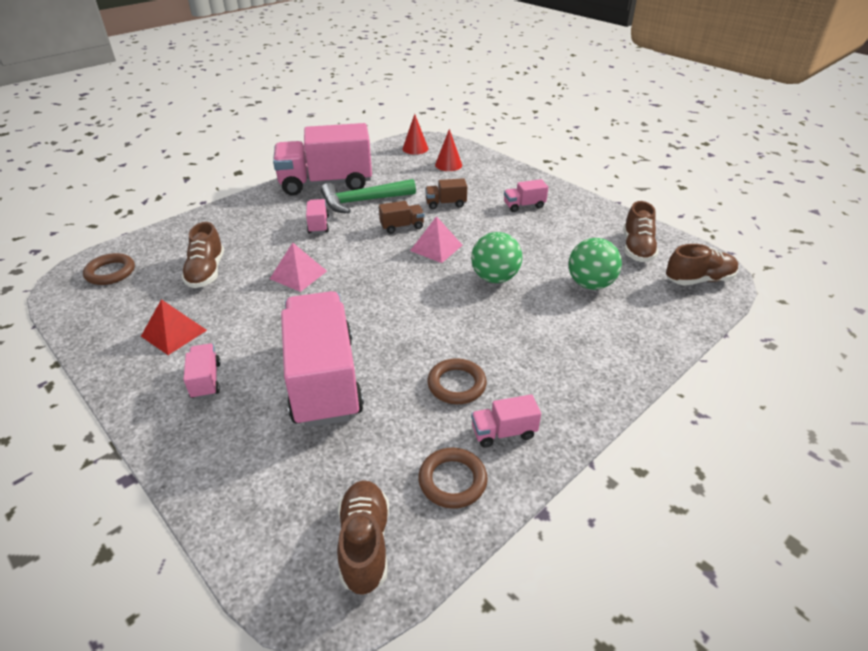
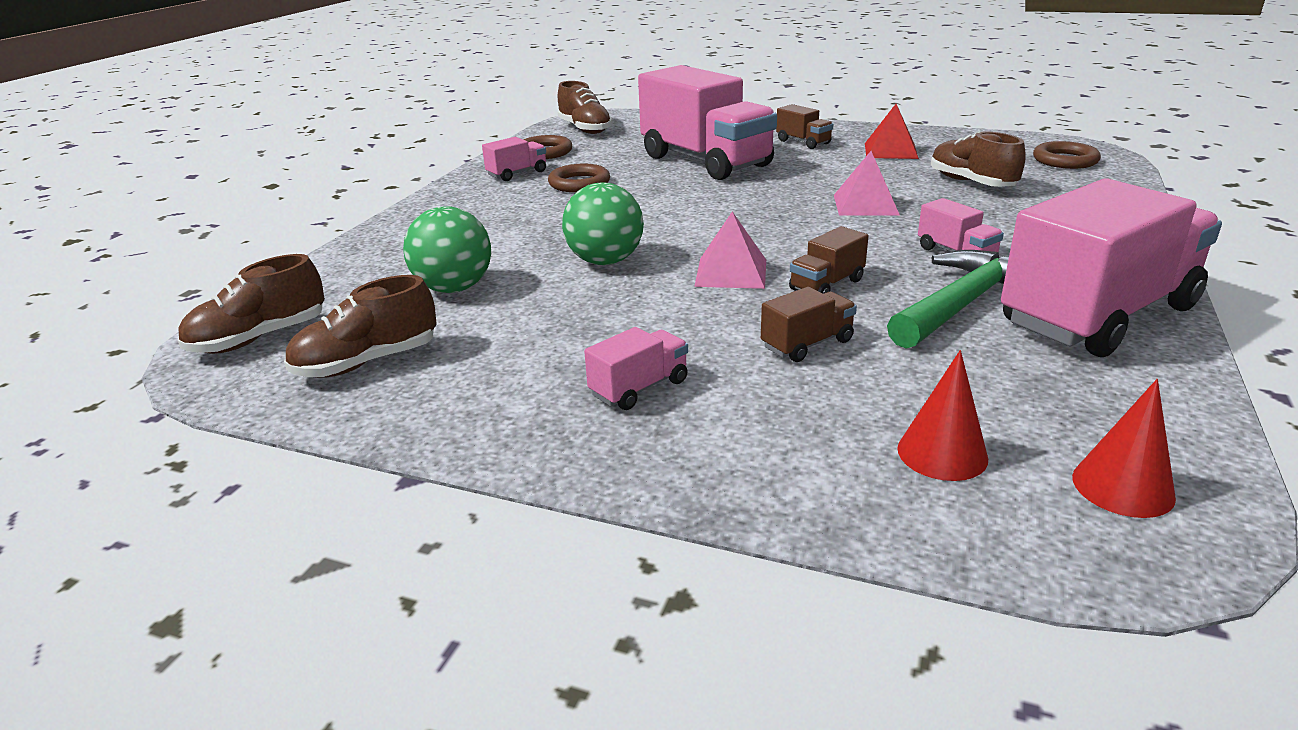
camera: 155 degrees right, 10 degrees down
(206, 380) = (803, 142): pink truck -> brown truck
(637, 248) = (367, 362): brown shoe -> brown shoe turned 105 degrees counterclockwise

